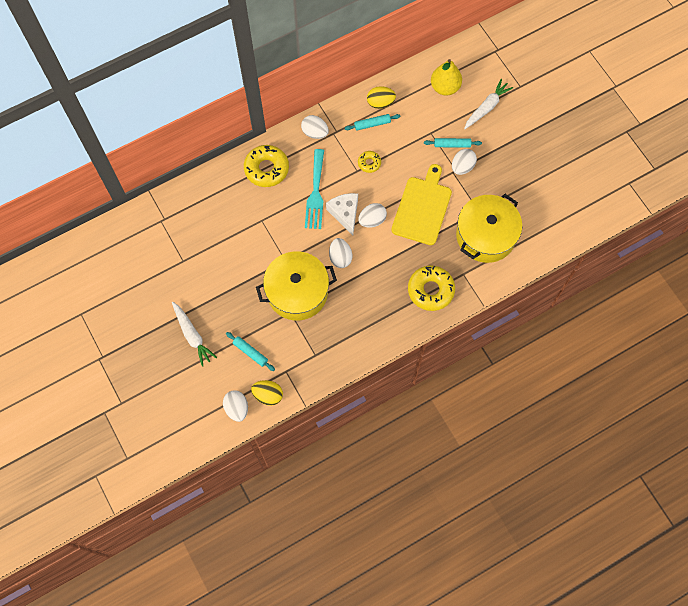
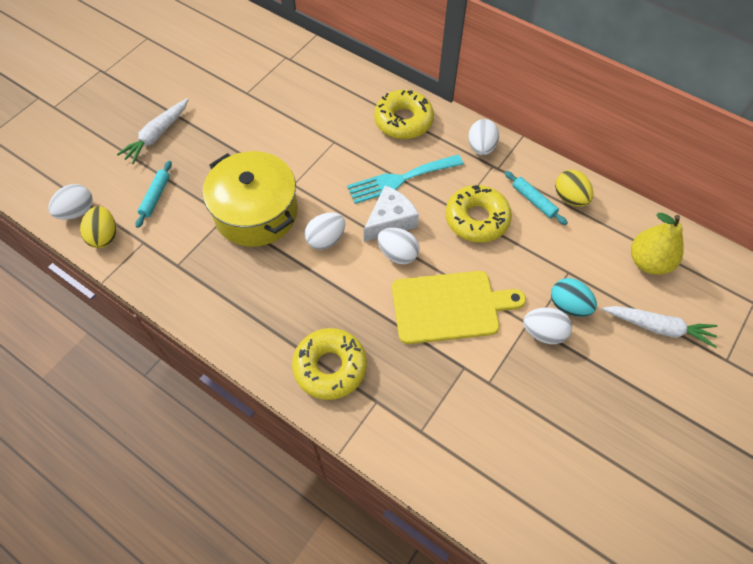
camera: 65 degrees right, 10 degrees down
(369, 163) = (477, 219): yellow donut -> yellow donut, size x1.92
(452, 145) = (568, 306): turquoise rolling pin -> turquoise egg
(485, 236) = (454, 409): yellow pot -> none

